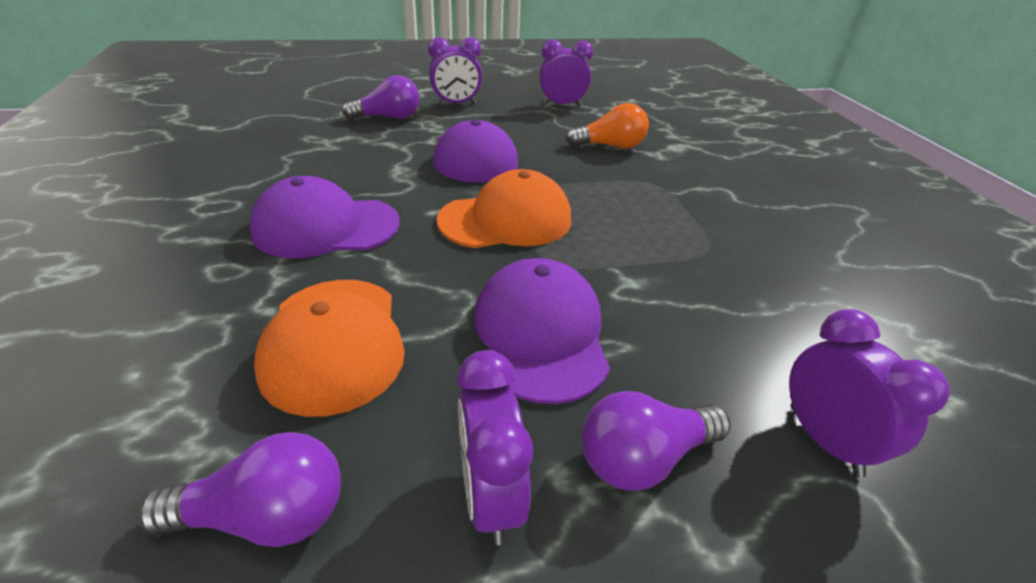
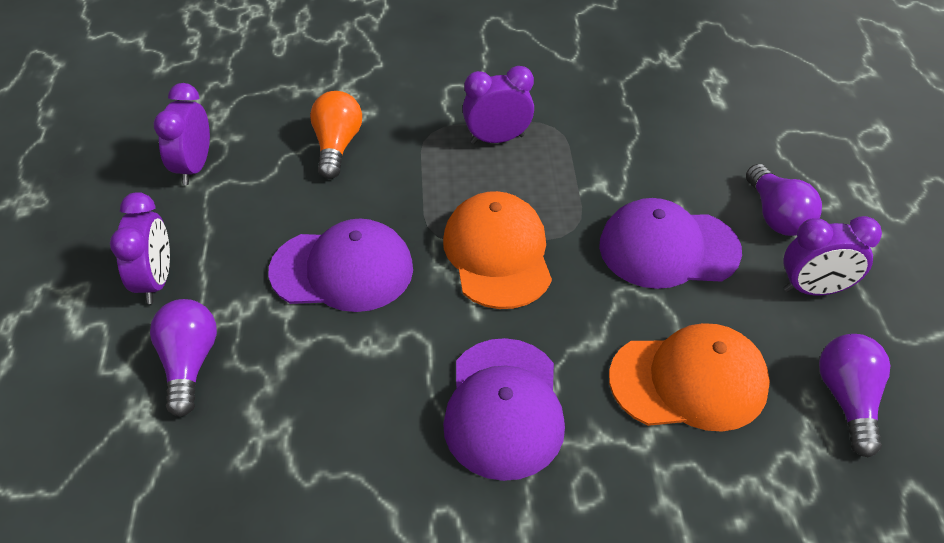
camera: 80 degrees left, 10 degrees up
(824, 440) = (752, 135): purple clock -> purple clock (497, 139)

